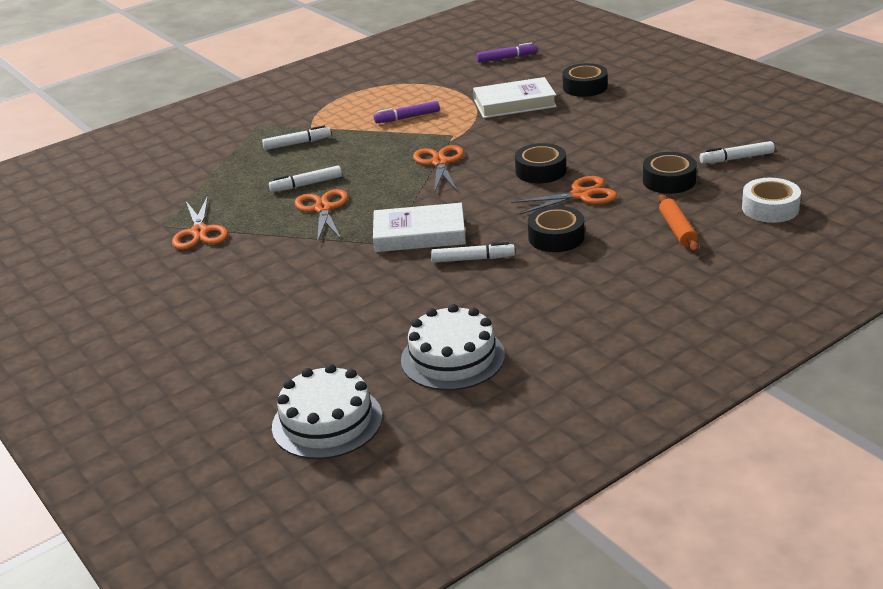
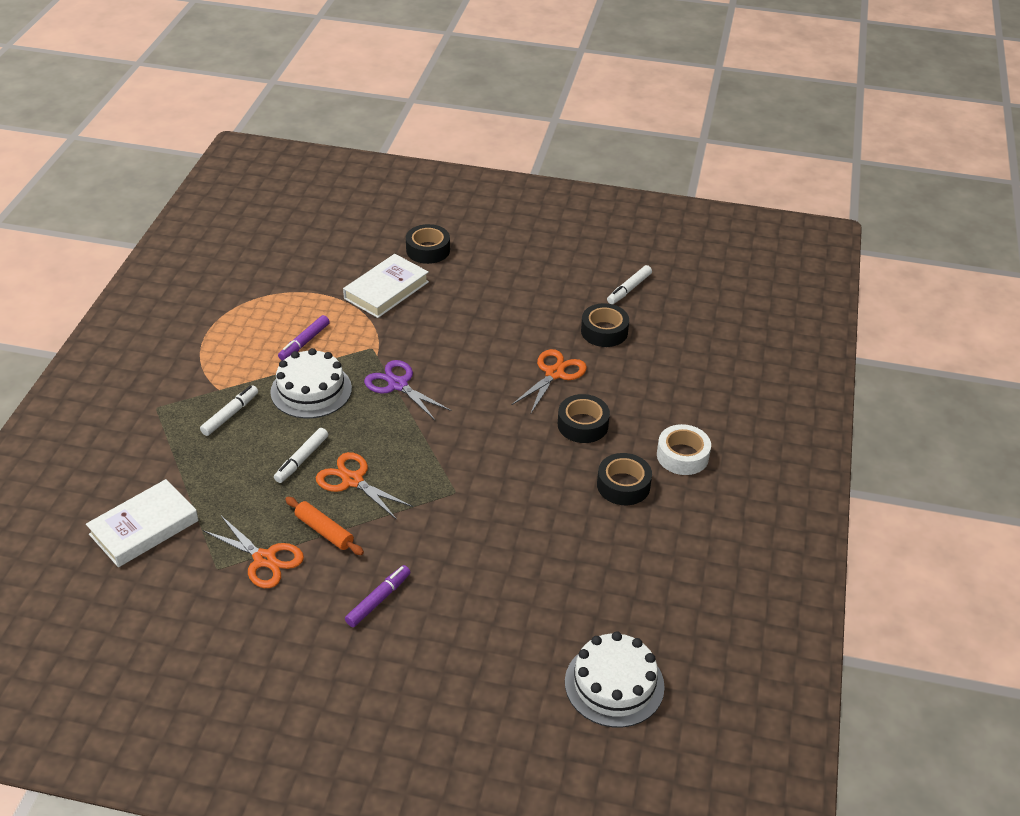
camera: 45 degrees left, 10 degrees up
(419, 234) = (471, 470): white book -> white book (144, 528)
(439, 163) = (398, 385): orange scissors -> purple scissors
(452, 357) = (636, 577): white cake -> white cake (311, 390)
(473, 259) = (544, 476): white marker -> none
(506, 58) = (316, 236): purple marker -> purple marker (378, 600)
(540, 171) = (495, 360): black tape -> black tape (623, 485)
(677, 230) = (661, 379): orange rolling pin -> orange rolling pin (324, 531)
(770, 208) = (701, 331): white tape -> white tape (682, 456)

